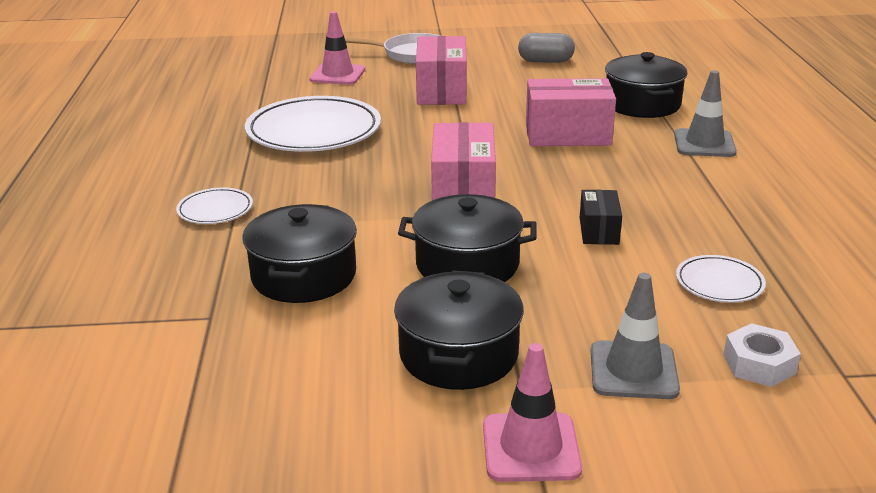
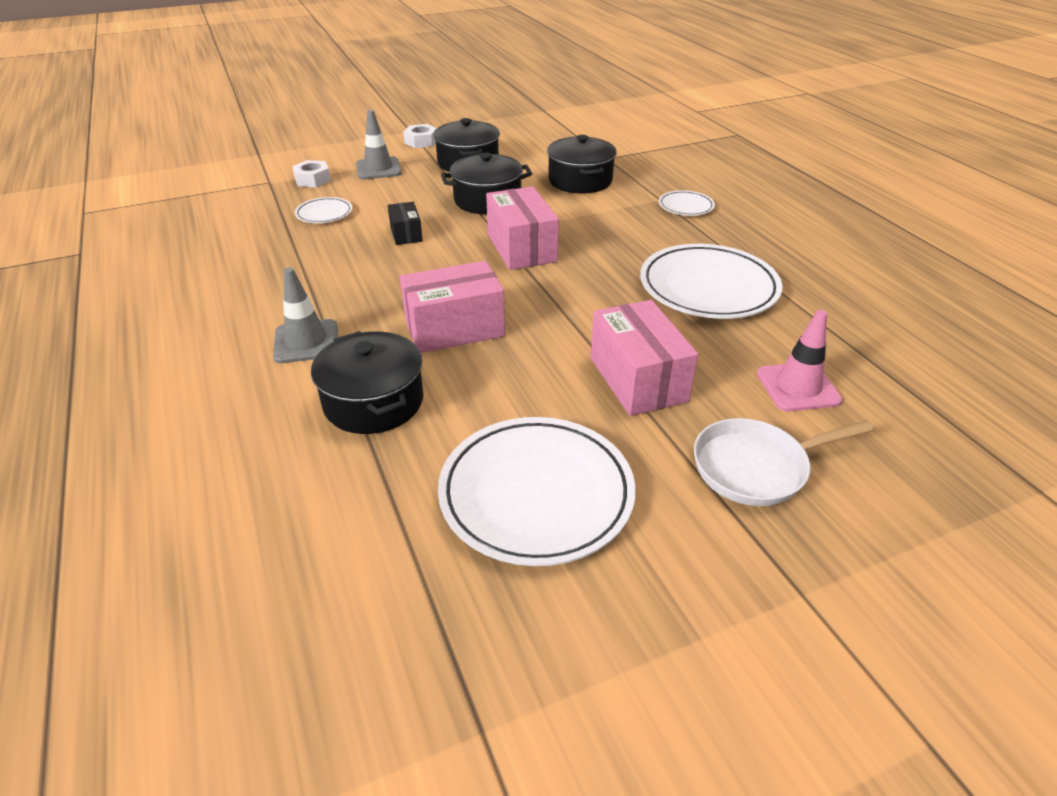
camera: 160 degrees right, 10 degrees up
(531, 447) = (421, 141): pink traffic cone -> white nut
(545, 61) = (536, 494): grey capsule -> white plate

